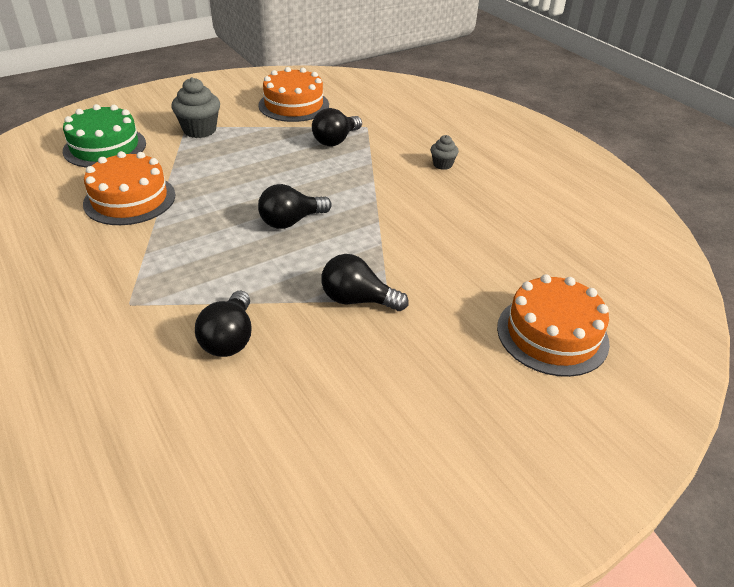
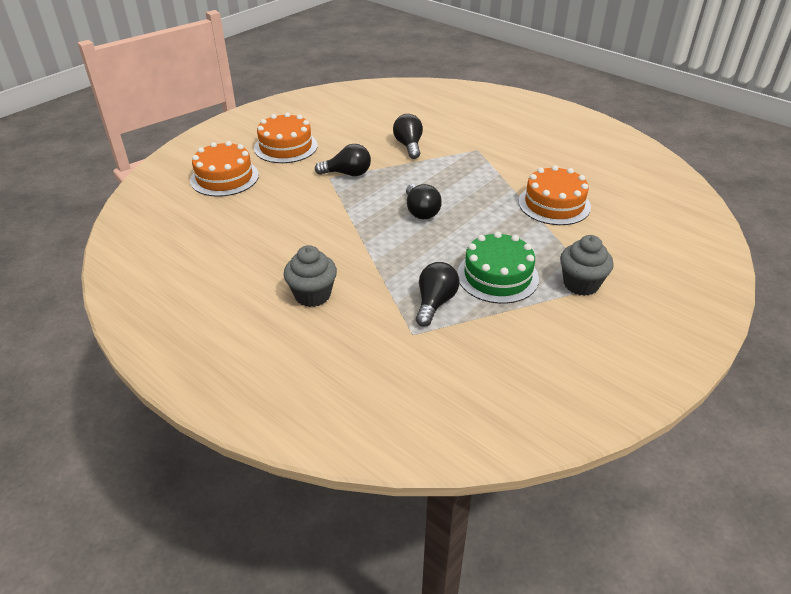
camera: 165 degrees right, 0 degrees up
(105, 147) = (638, 244): green cake -> green cake (497, 276)
(291, 221) = (421, 211): black light bulb -> black light bulb turned 120 degrees clockwise
(294, 105) = (519, 350): orange cake -> orange cake (286, 147)
(442, 164) = (312, 295): grey cupcake -> grey cupcake, size x1.78

